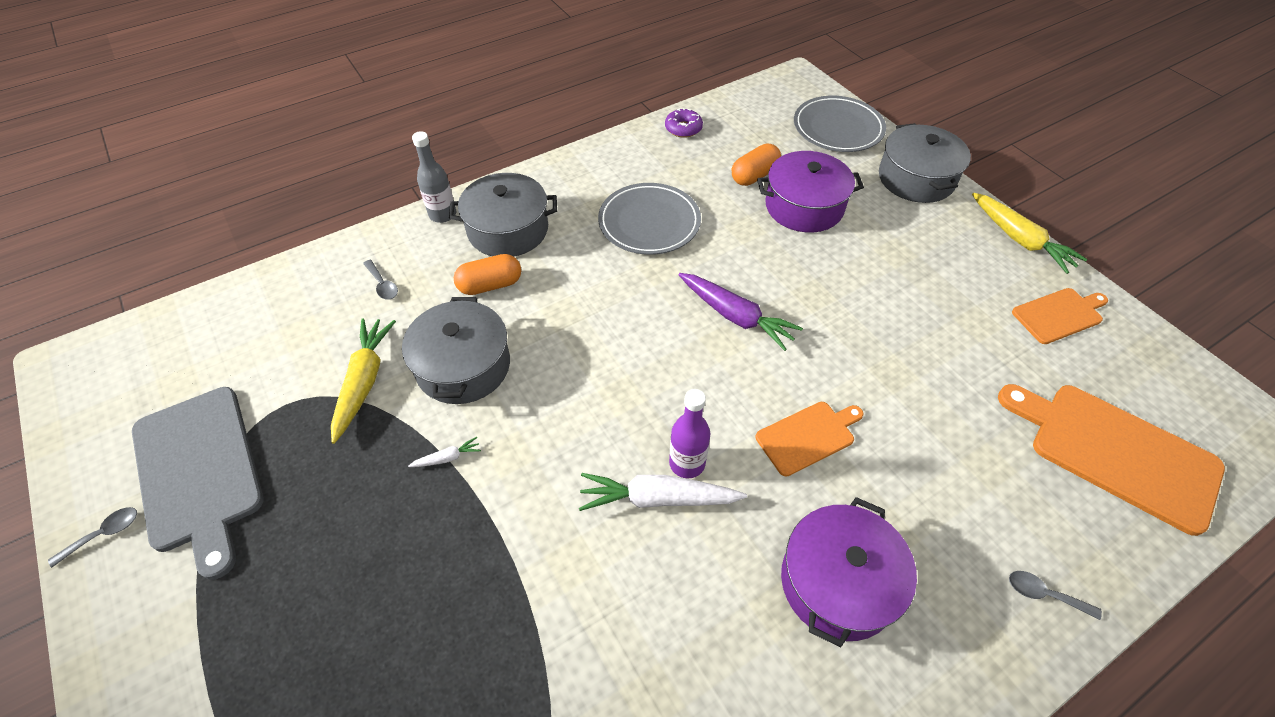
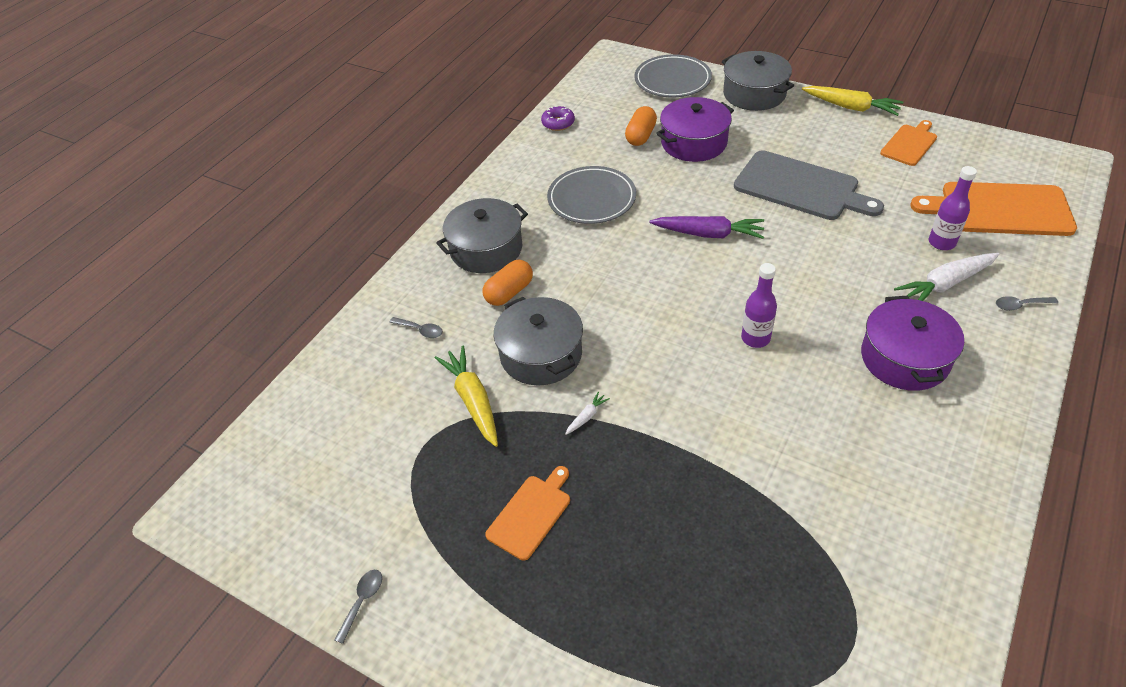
camera: 25 degrees left, 5 degrees down
(198, 472) = (398, 523): grey cutting board -> grey cutting board (800, 187)
(442, 214) = (421, 260): grey bottle -> none
(658, 498) = (755, 368): white carrot -> white carrot (945, 284)
(808, 436) = (818, 285): orange cutting board -> orange cutting board (531, 514)
(1002, 458) = (941, 243): none -> purple bottle

